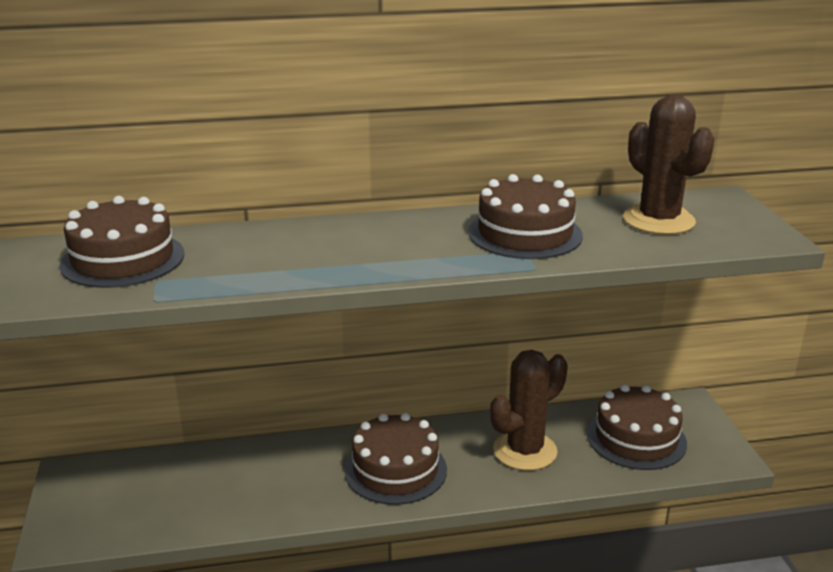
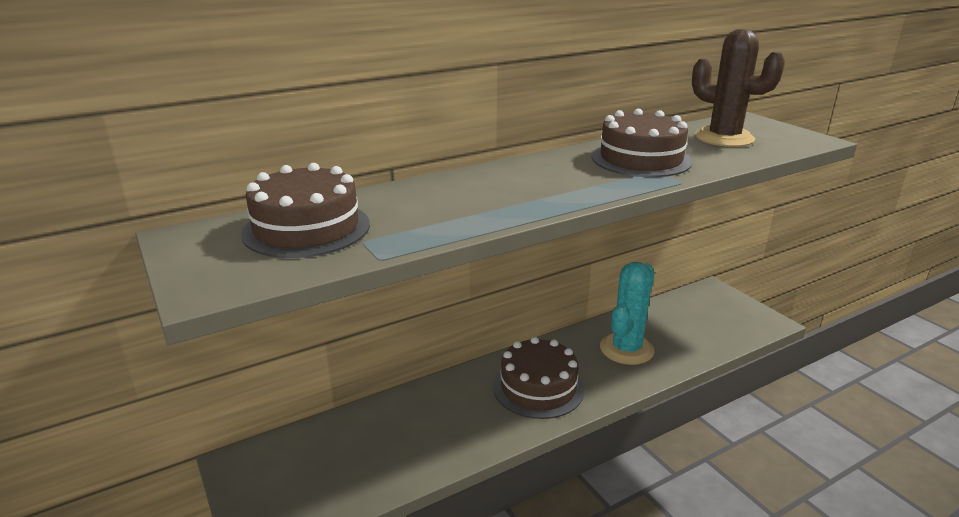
camera: 20 degrees left, 0 degrees up
(525, 451) = (626, 349): brown cactus -> turquoise cactus
(636, 438) = (697, 322): brown cake -> none

